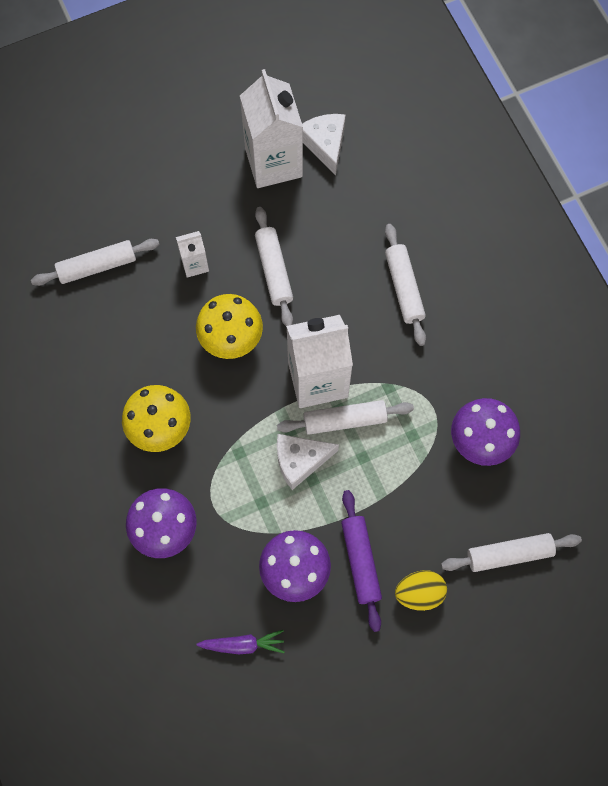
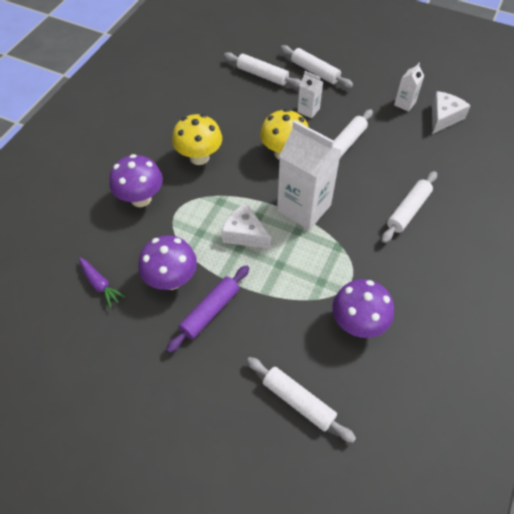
camera: 50 degrees right, 15 degrees down
(273, 162) = (404, 103): white carton -> white carton, size x0.48
(344, 420) = (293, 238): white rolling pin -> white rolling pin (315, 72)
(419, 593) = (219, 362): yellow egg -> none

